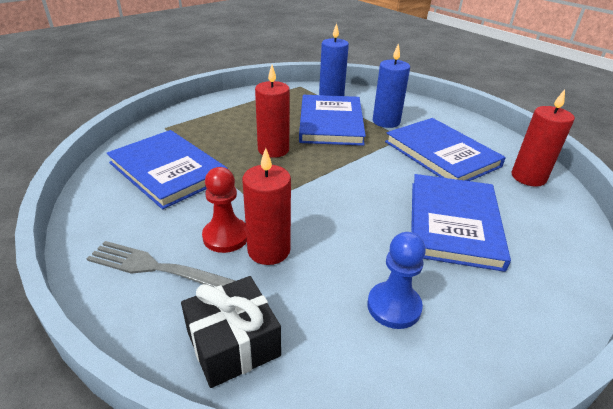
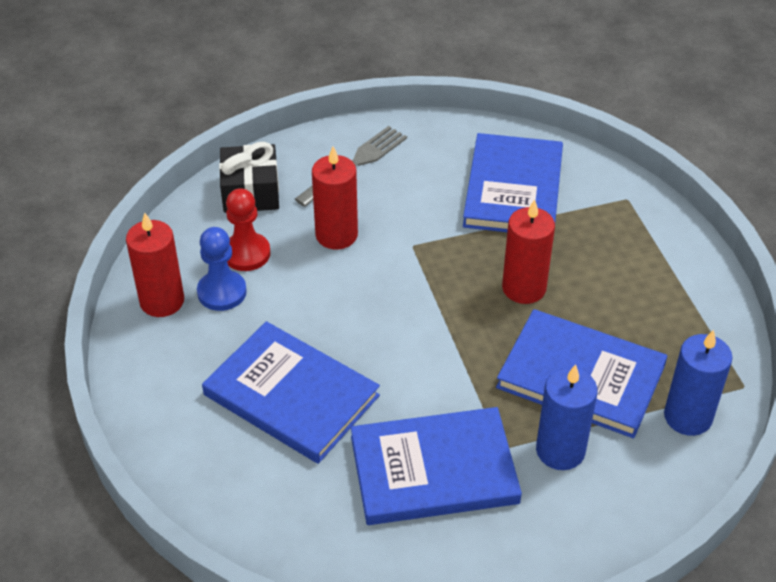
camera: 115 degrees right, 10 degrees up
(168, 170) = (513, 189): blue book -> blue book turned 60 degrees counterclockwise
(226, 236) = (372, 211): red pawn -> red pawn (246, 253)
(528, 177) = (328, 540): red candle -> red candle (162, 301)

